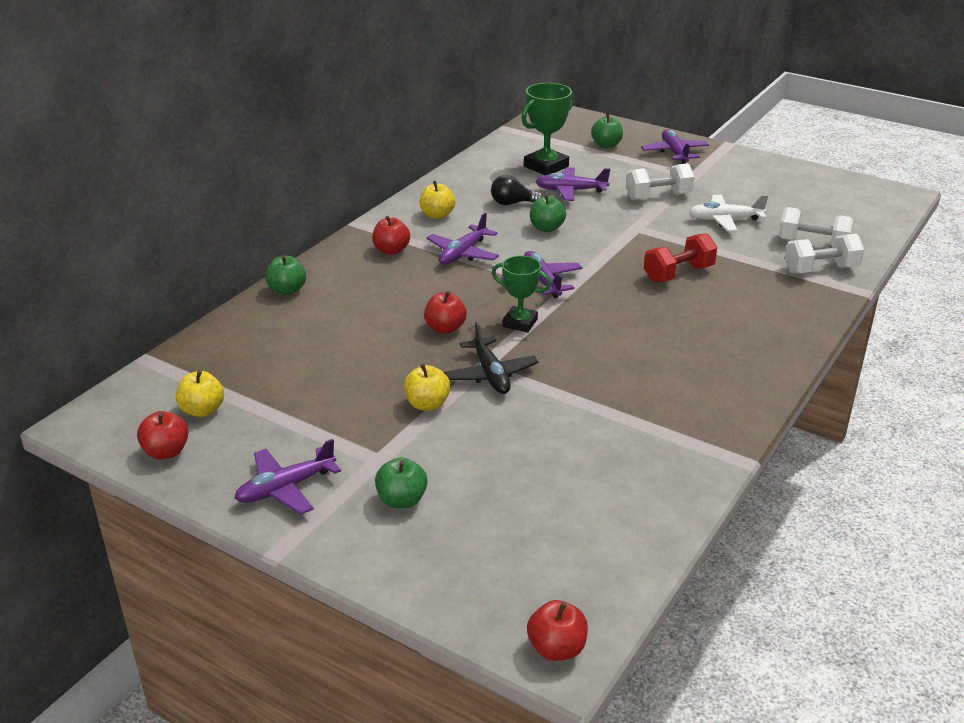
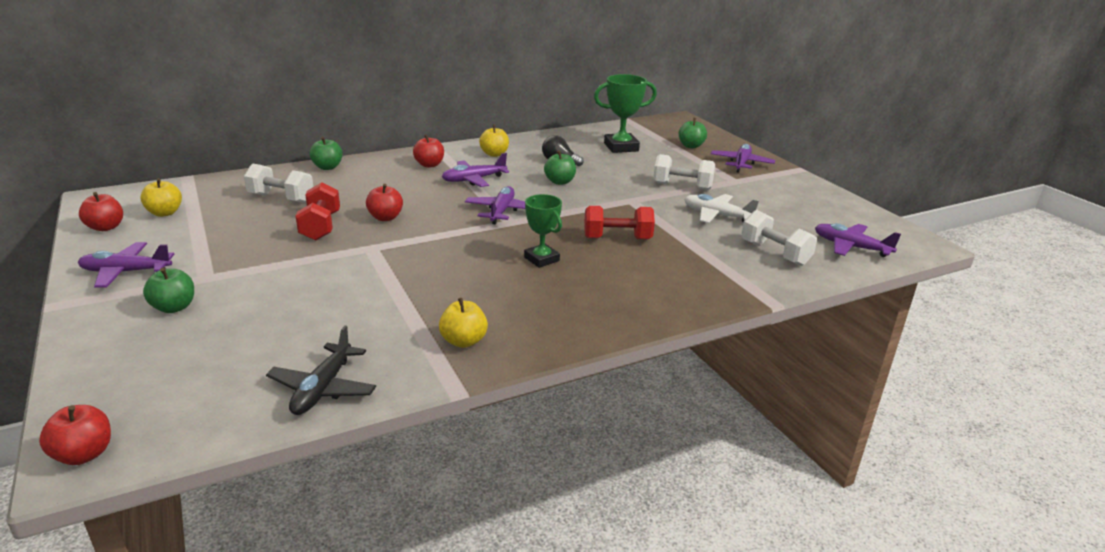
camera: 30 degrees right, 5 degrees down
(398, 362) = (320, 226): none -> red dumbbell
(427, 404) = (294, 257): yellow apple -> yellow apple (463, 341)
(490, 374) = (366, 255): black plane -> black plane (323, 388)
(520, 323) = (442, 231): green trophy -> green trophy (541, 259)
(570, 191) = (616, 165): purple plane -> purple plane (851, 247)
(820, 269) = (754, 273): white dumbbell -> white dumbbell (281, 198)

